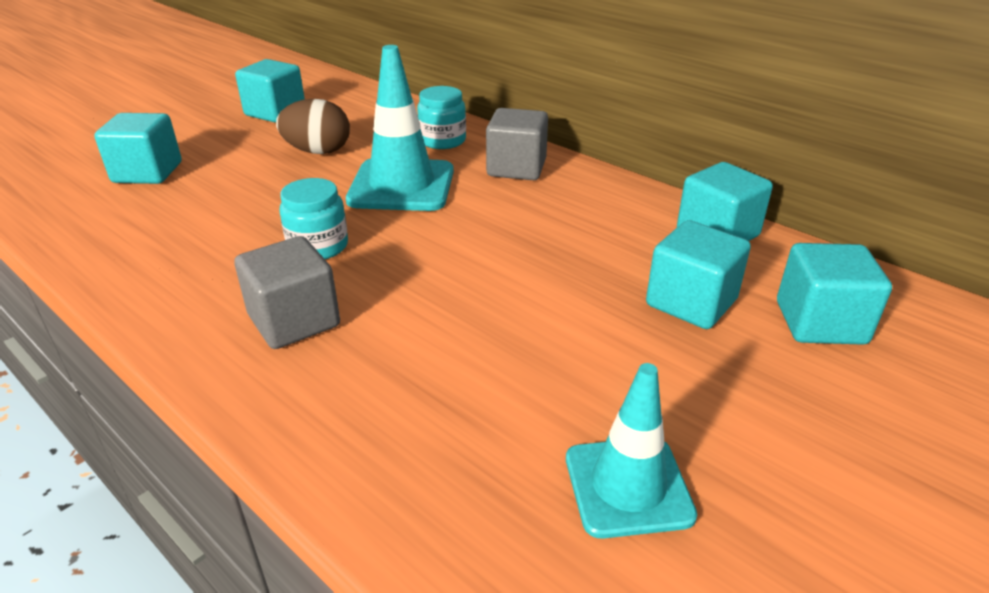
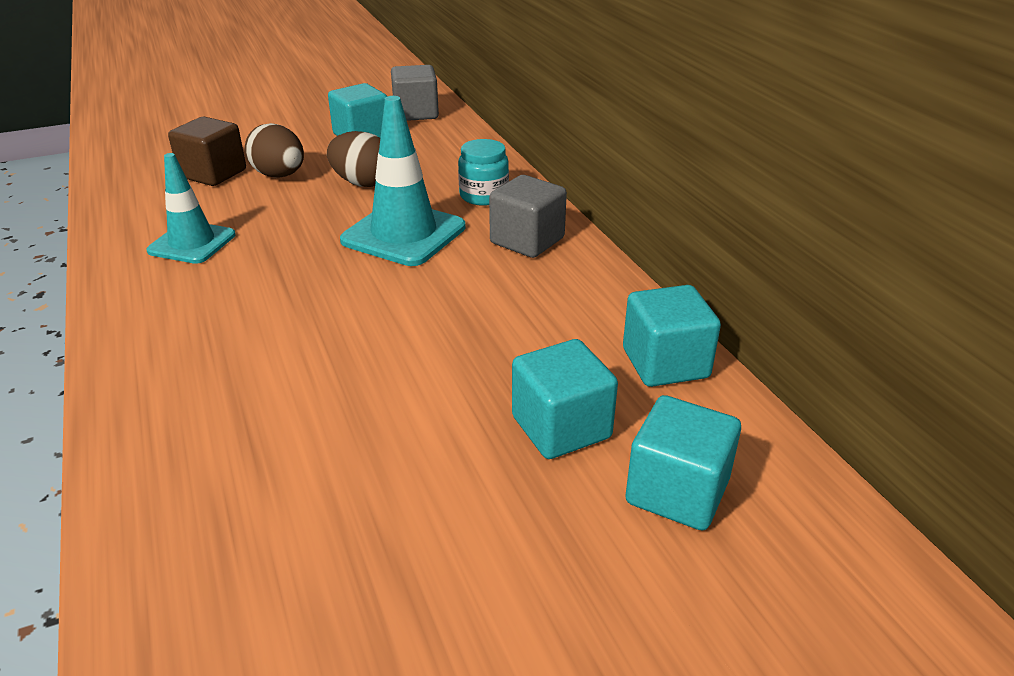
camera: 25 degrees right, 0 degrees up
(147, 173) = (213, 174): turquoise cube -> brown cube
(224, 161) = (279, 175): none -> brown egg
(294, 321) = (205, 338): grey cube -> grey cube (416, 113)
(318, 246) = (282, 275): turquoise jar -> none
(628, 486) = (326, 577): turquoise traffic cone -> turquoise traffic cone (192, 243)

